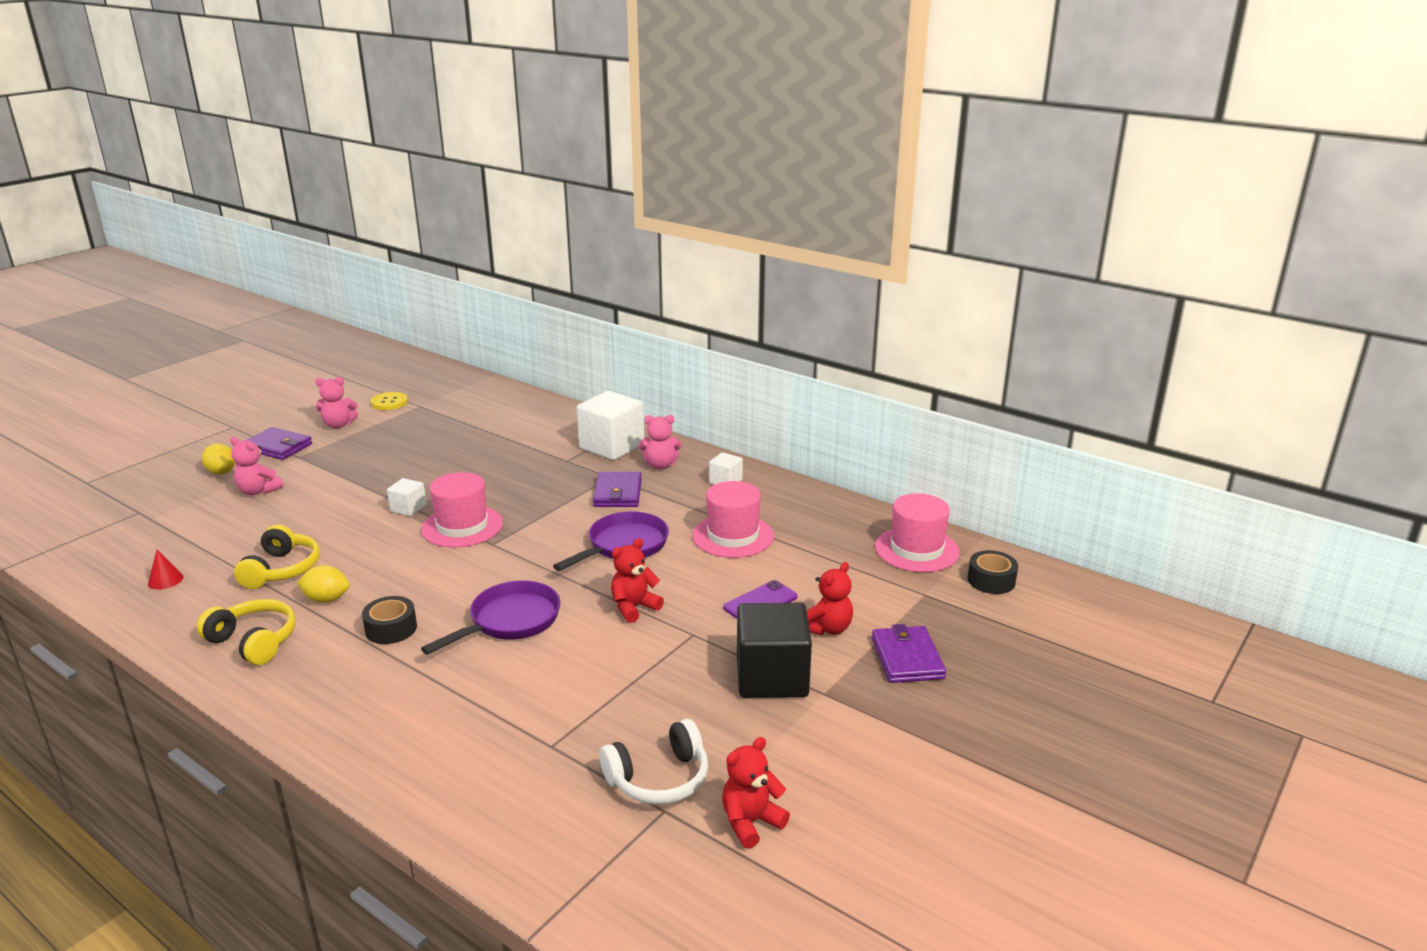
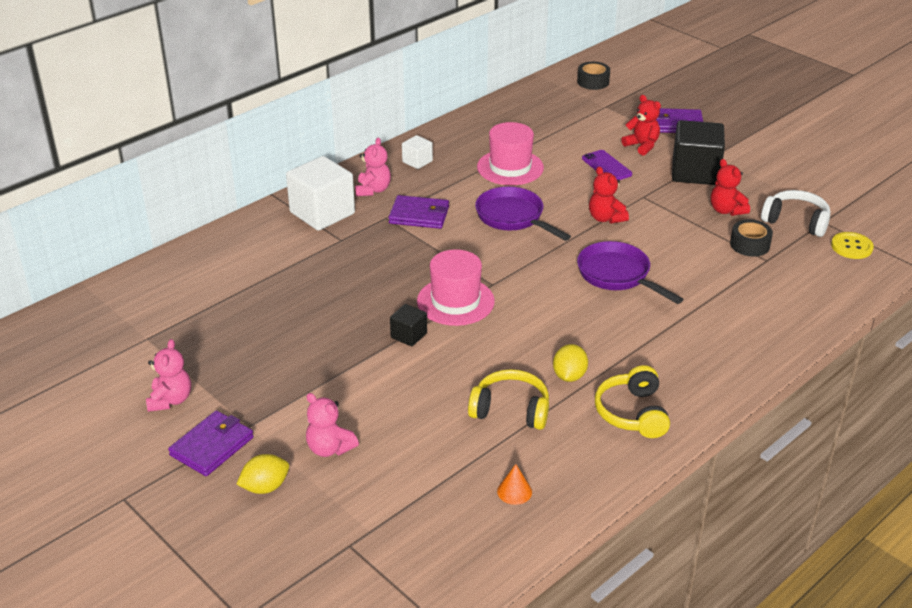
camera: 80 degrees left, 10 degrees up
(165, 580) = (514, 491): red cone -> orange cone
(254, 641) = (632, 413): yellow headphones -> yellow headphones turned 45 degrees counterclockwise
(258, 491) = (330, 448): pink teddy bear -> pink teddy bear turned 90 degrees clockwise
(389, 402) = (122, 362): yellow button -> yellow button (851, 247)
(391, 629) = (621, 336): black tape -> black tape (749, 245)
(408, 508) = (409, 335): white cube -> black cube
(659, 779) = (796, 221): white headphones -> white headphones turned 45 degrees counterclockwise
(751, 822) = (830, 194): red teddy bear -> red teddy bear (726, 210)
(916, 549) = (548, 99): pink hat -> none

